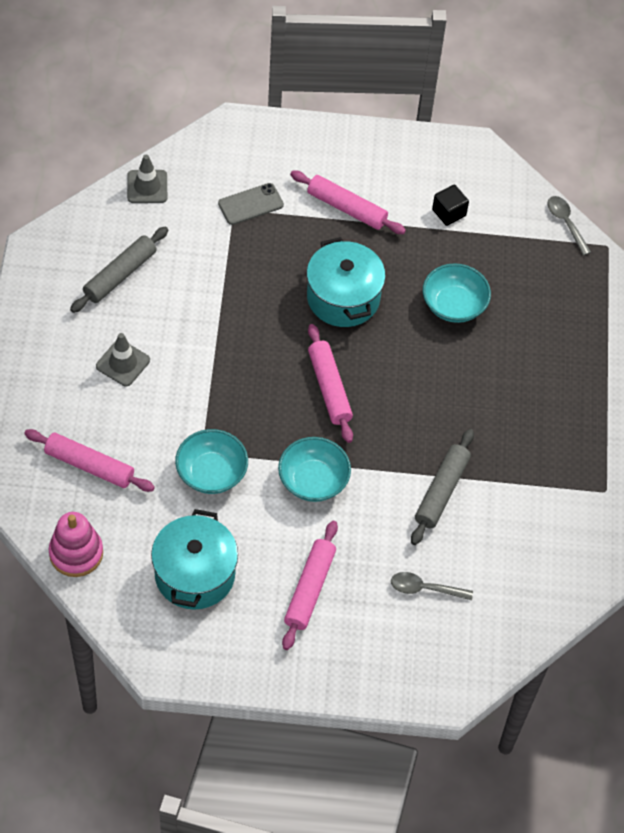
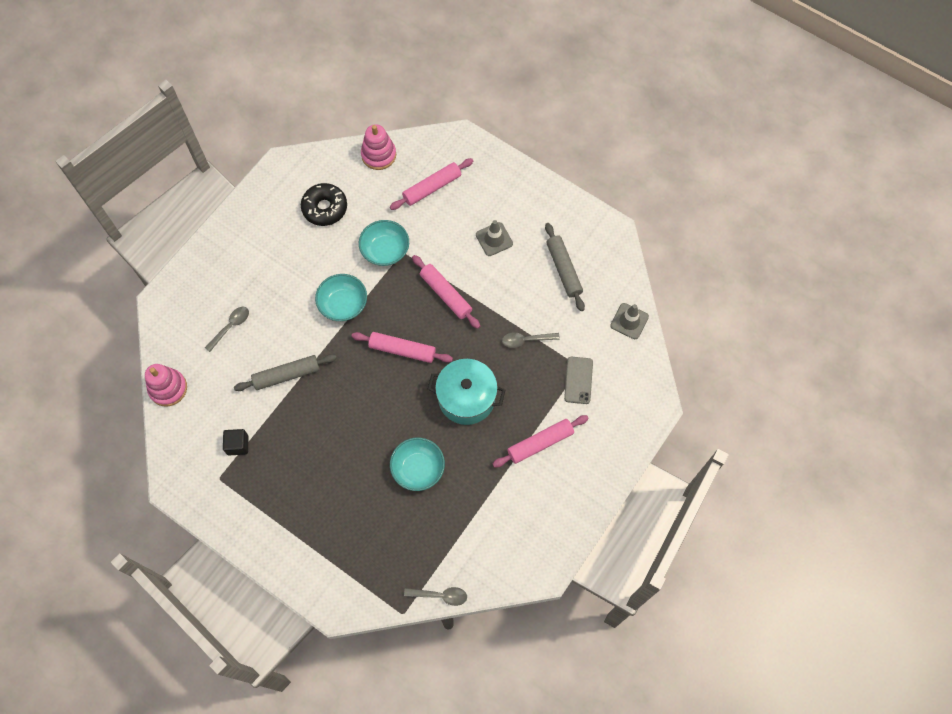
camera: 125 degrees right, 10 degrees up
(195, 574) = (325, 208): turquoise pot -> black donut
(235, 273) = (526, 340): none -> grey spoon
(310, 589) = (274, 263): pink rolling pin -> pink rolling pin (445, 294)
(441, 491) = (286, 375): grey rolling pin -> grey rolling pin turned 75 degrees counterclockwise
(449, 213) = (497, 513): black cube -> black cube (238, 445)
(547, 611) = (168, 388): none -> pink stacking toy

